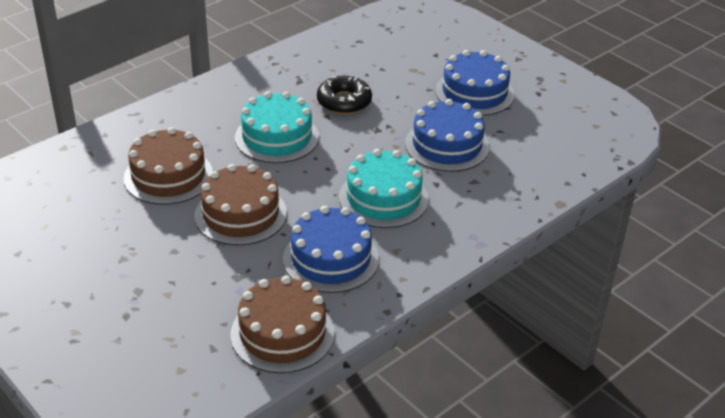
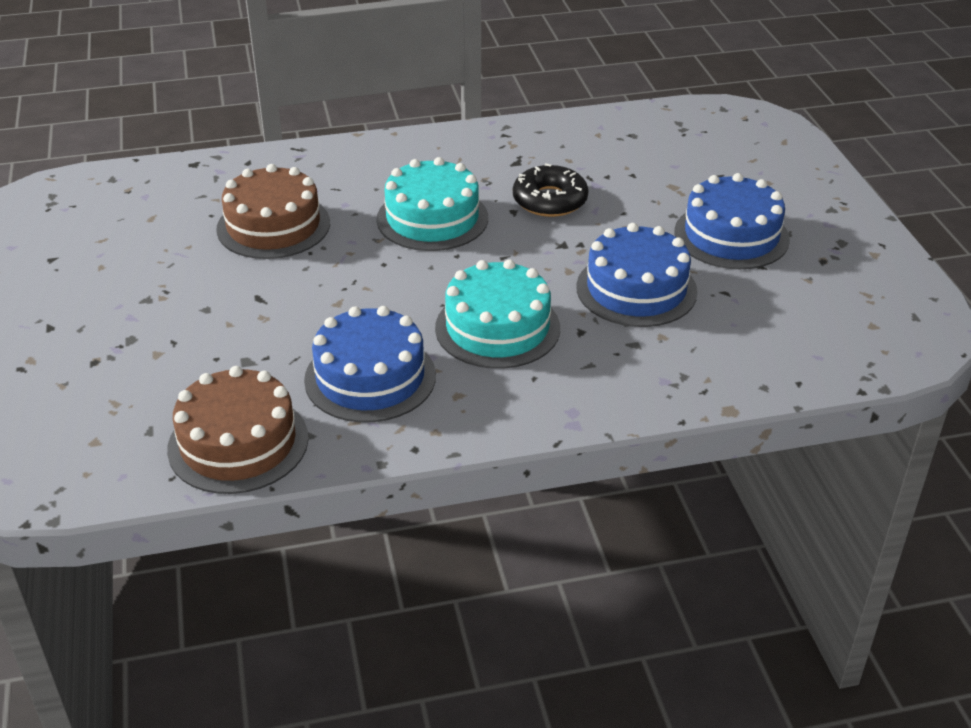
camera: 30 degrees right, 0 degrees up
(240, 214) = (313, 292): brown cake -> none

